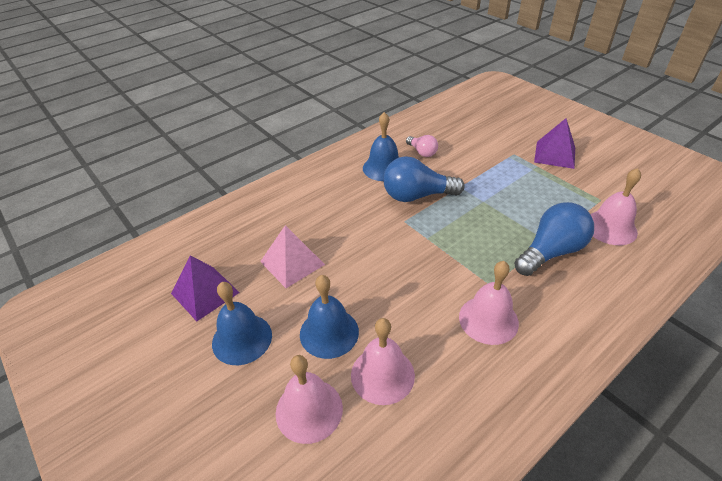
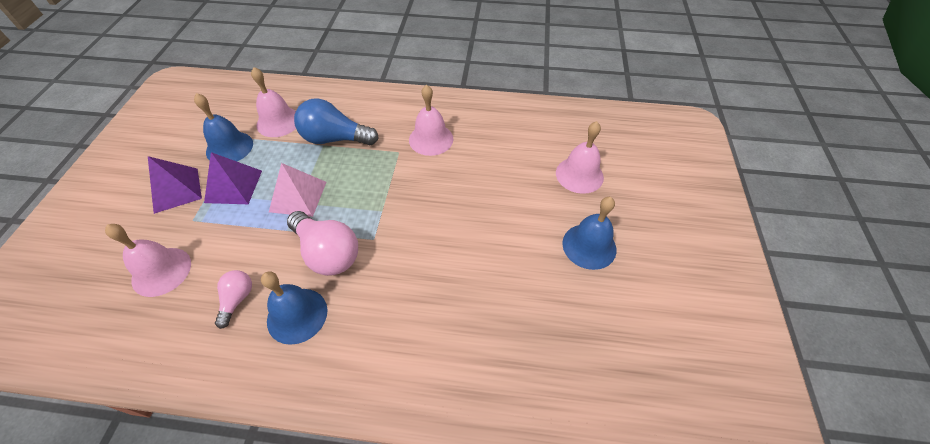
camera: 135 degrees left, 10 degrees up
(205, 293) = (593, 312): purple pyramid -> purple pyramid (234, 186)
(292, 262) = (499, 279): pink pyramid -> pink pyramid (298, 196)
(329, 332) = (527, 204): blue bell -> blue bell (229, 147)
(382, 375) = (522, 160): pink bell -> pink bell (161, 271)
(417, 196) = (327, 253): blue light bulb -> pink light bulb

